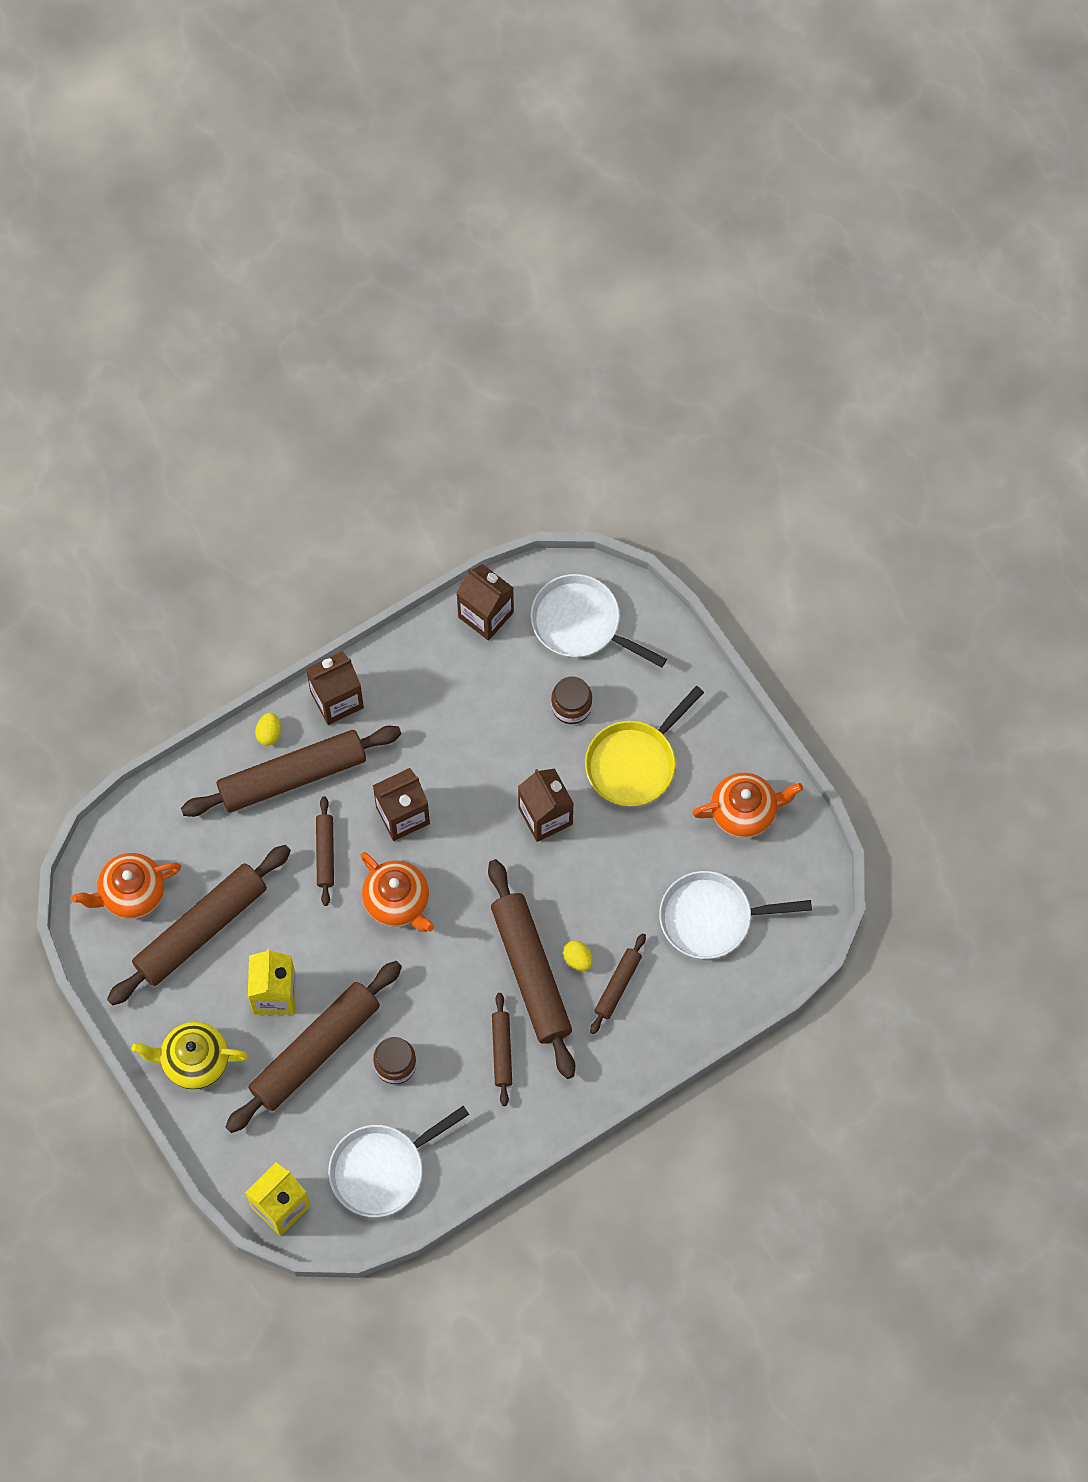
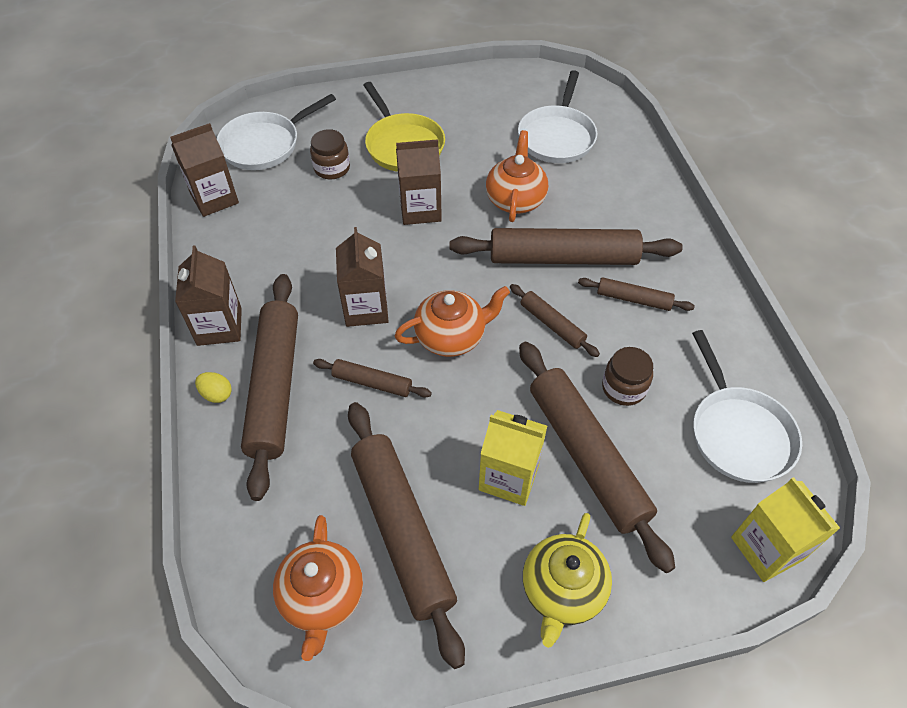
camera: 70 degrees left, 15 degrees down
(577, 959) = (562, 224): yellow egg -> none
(617, 985) = (596, 205): brown rolling pin -> brown rolling pin (552, 324)
(745, 811) = (476, 98): orange teapot -> orange teapot (515, 199)

